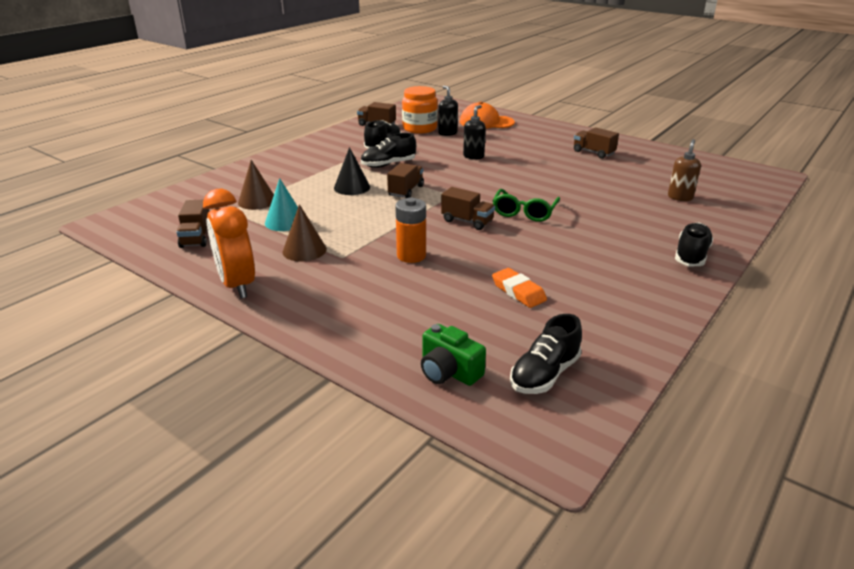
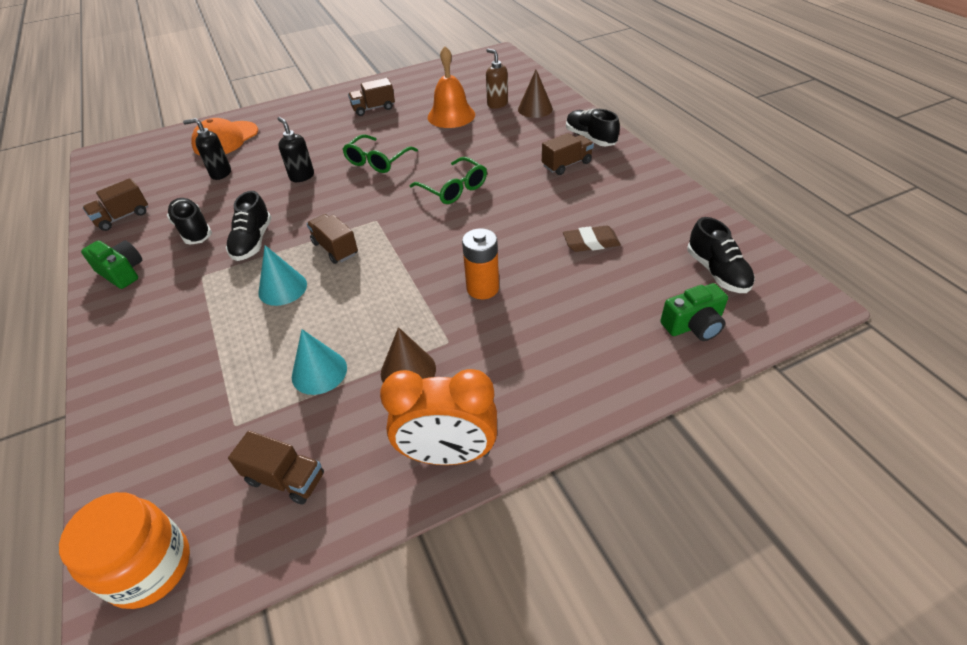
camera: 60 degrees left, 15 degrees up
(257, 201) = (233, 388): brown cone -> brown cone (535, 109)
(329, 142) = (122, 272): none -> green camera
(352, 187) = (282, 288): black cone -> turquoise cone
(419, 128) = (180, 188): orange jar -> orange jar (150, 567)
(467, 221) = (442, 229): brown truck -> brown truck (566, 164)
(518, 291) = (591, 242): orange eraser -> brown eraser
(524, 174) = (377, 161): none -> green glasses
(629, 183) = (451, 115): none -> orange bell

